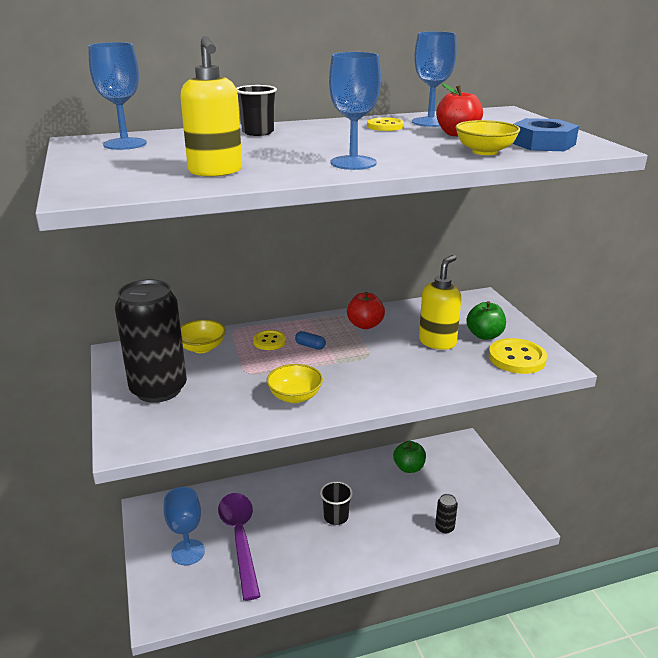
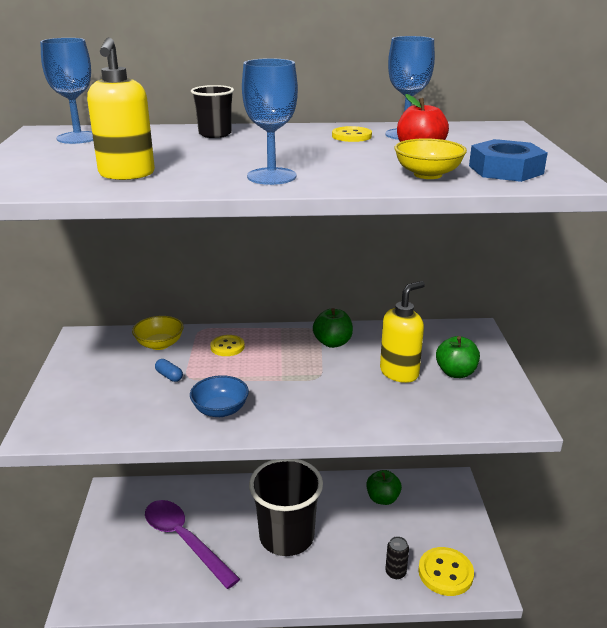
camera: 15 degrees right, 0 degrees up
(158, 389) = (97, 381): black can -> none
(188, 552) = (131, 543): blue goblet -> none
(240, 539) = (184, 540): purple spoon -> purple spoon turned 45 degrees counterclockwise
(295, 396) = (220, 410): yellow bowl -> blue bowl
(310, 346) = (264, 357): blue capsule -> blue capsule (169, 376)
(336, 517) = (286, 537): black cup -> black cup, size x2.12
(365, 325) = (332, 343): red apple -> green apple
(517, 358) = (478, 404): yellow button -> yellow button (445, 573)

